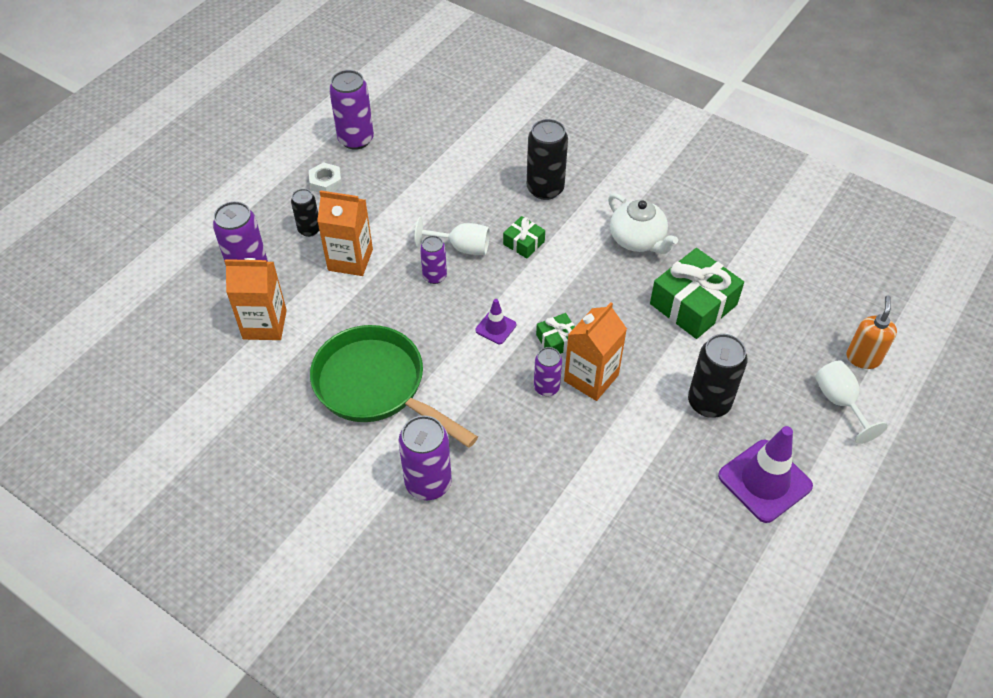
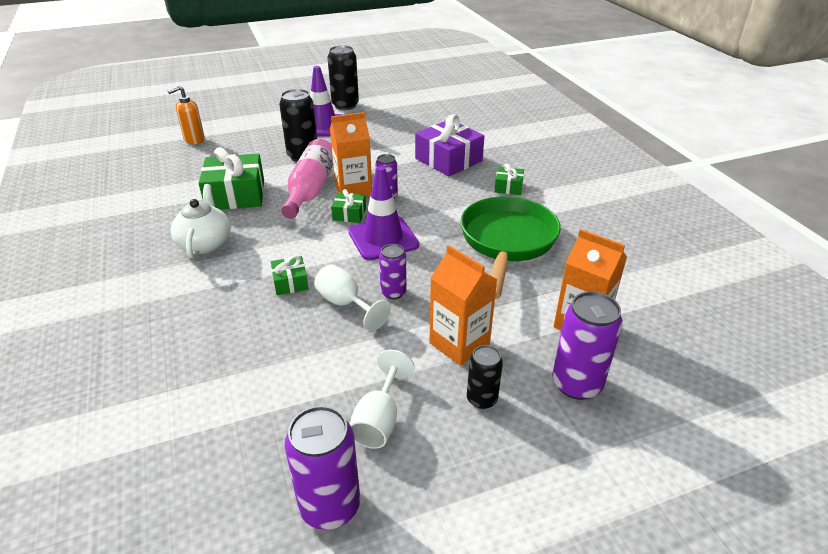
camera: 145 degrees left, 15 degrees down
(326, 182) = (420, 455): white nut -> none
(376, 387) = (507, 242): green pan -> green pan turned 150 degrees counterclockwise
(428, 483) = (508, 187): purple can -> green gift
(495, 327) = (383, 238): purple traffic cone -> purple traffic cone, size x1.99
(538, 500) = (448, 160): none -> purple gift
(545, 189) = (210, 318): black can -> black can (345, 105)
(633, 353) = (311, 189): none -> pink bottle
(839, 402) = (238, 132): white goblet -> white goblet (379, 420)

